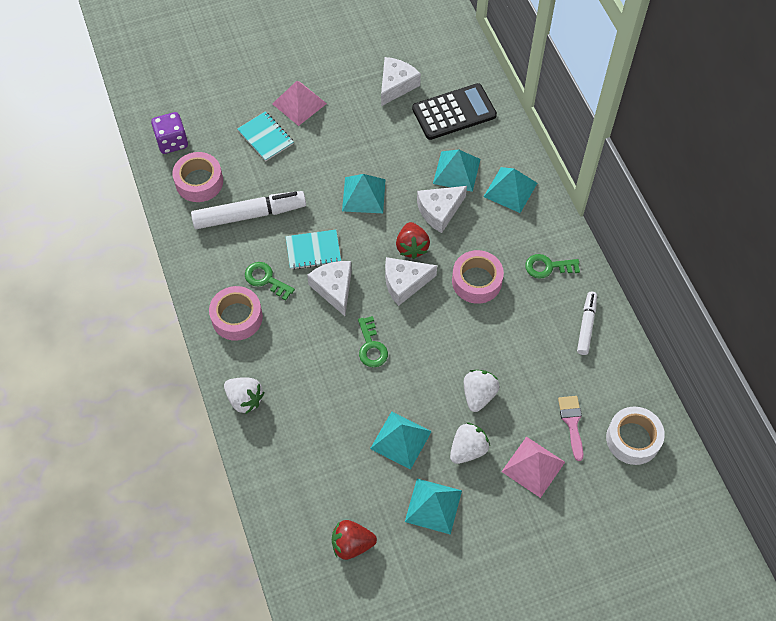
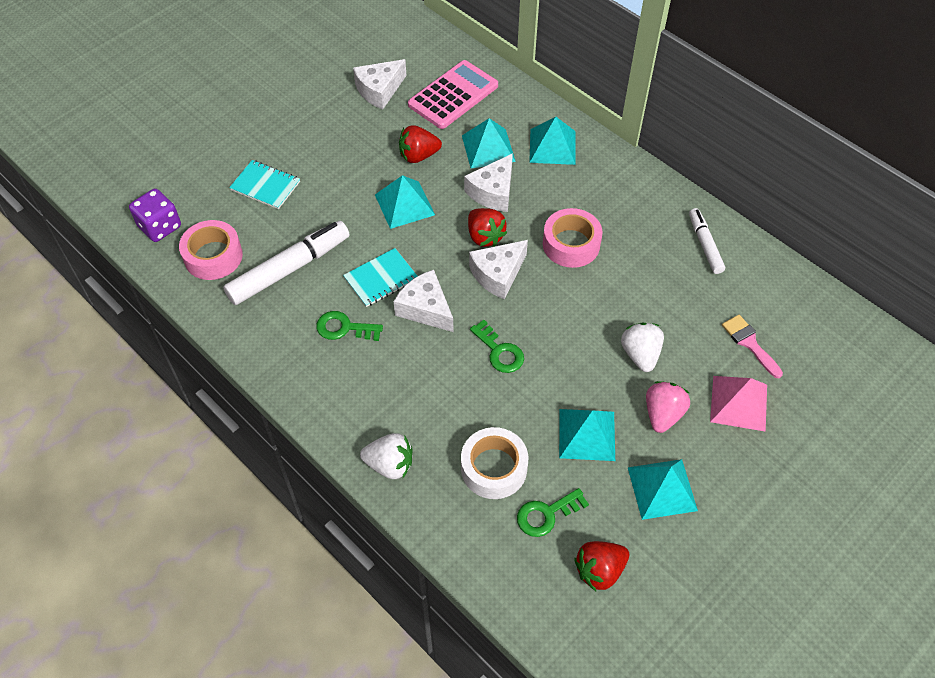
camera: 25 degrees left, 5 degrees down
(237, 317) = (333, 380): pink tape -> none
(299, 103) = (284, 141): pink pyramid -> none
(396, 85) = (379, 90): white cheese -> white cheese turned 135 degrees counterclockwise
(397, 156) = (418, 156): none -> red strawberry
(454, 112) = (453, 95): black calculator -> pink calculator
(468, 449) = (662, 414): white strawberry -> pink strawberry
(547, 267) = (633, 204): green key -> green key (546, 514)
(633, 439) = (817, 334): white tape -> white tape (494, 468)

